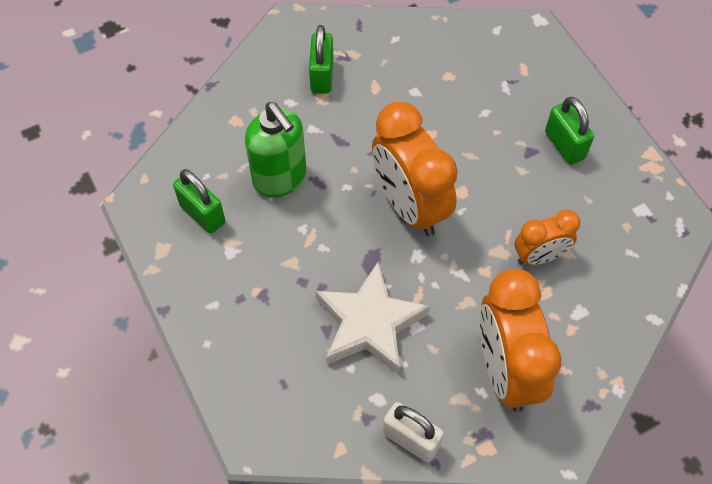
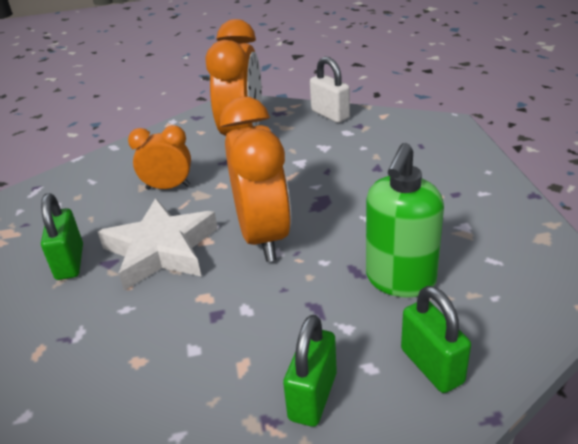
camera: 160 degrees left, 25 degrees down
(202, 214) = (497, 260): green padlock -> green padlock (432, 366)
(280, 178) = (400, 280): green soap dispenser -> green soap dispenser turned 135 degrees counterclockwise
(369, 323) = (338, 166): white star -> white star (161, 250)

